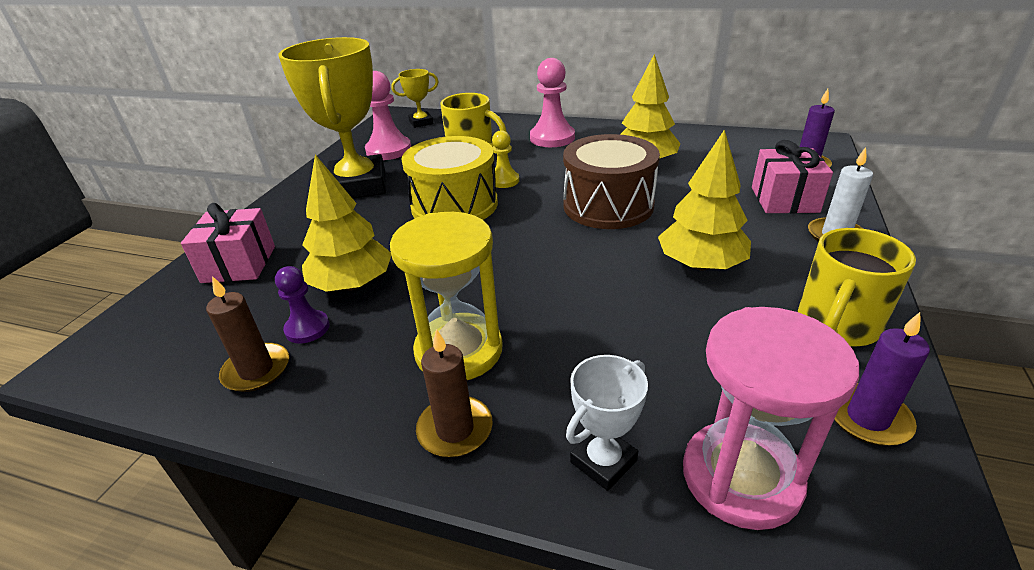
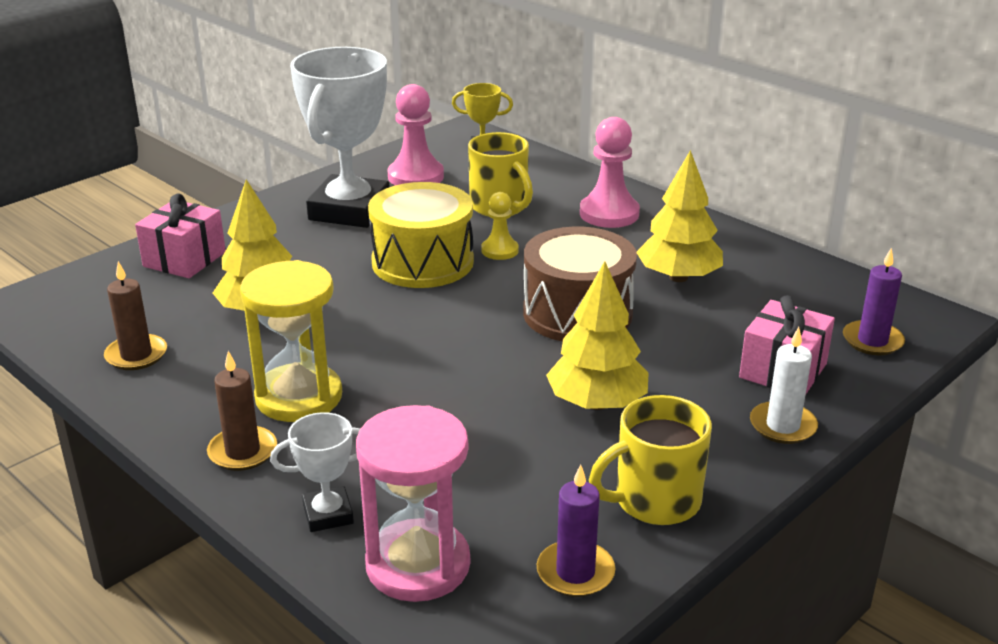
camera: 25 degrees right, 5 degrees down
(307, 328) = (197, 336): purple pawn -> none
(358, 185) = (349, 210): yellow trophy -> white trophy

